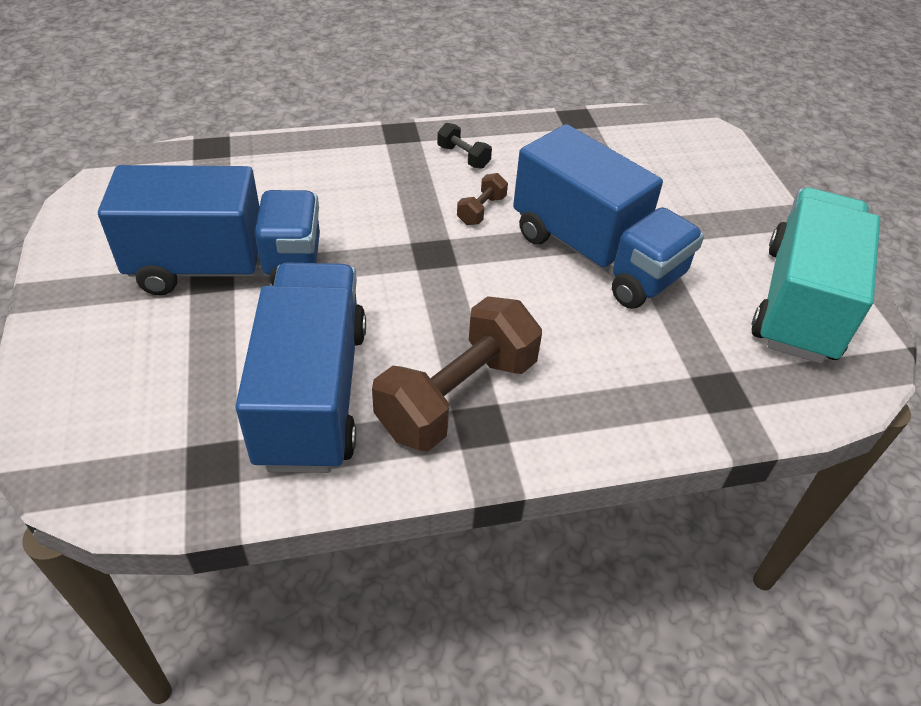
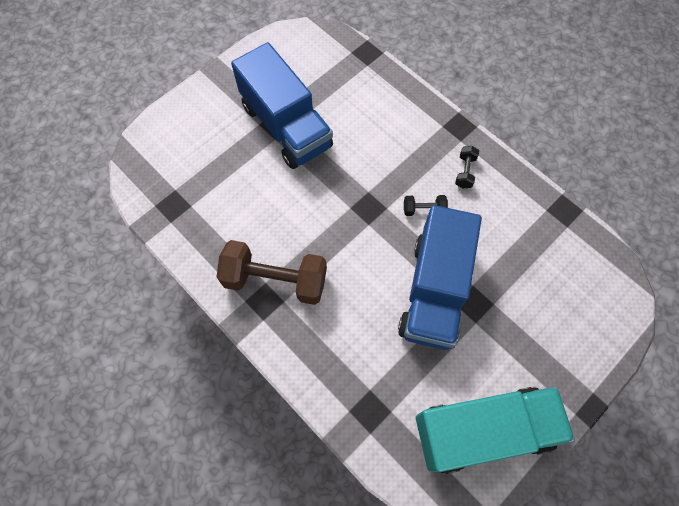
camera: 60 degrees right, 20 degrees up
(312, 394) = (234, 217): blue truck -> none
(481, 210) = (423, 209): brown dumbbell -> black dumbbell

